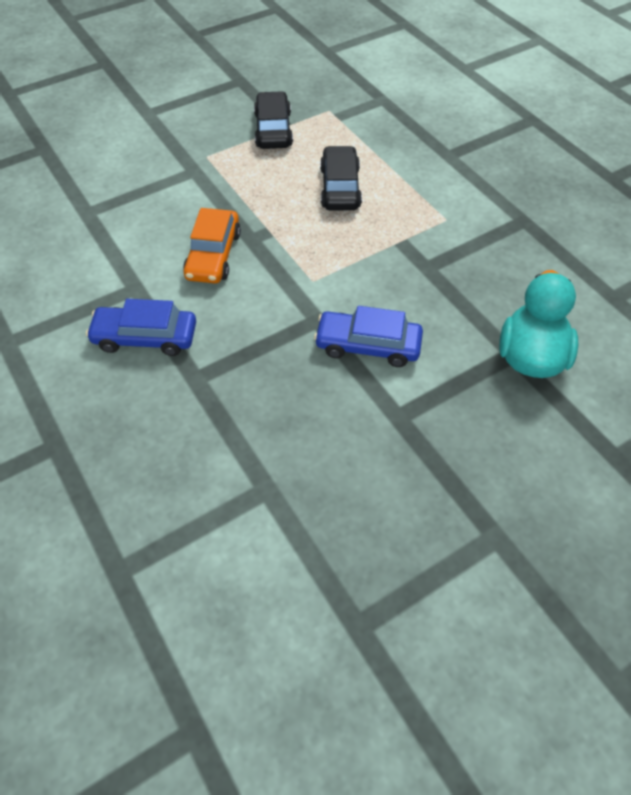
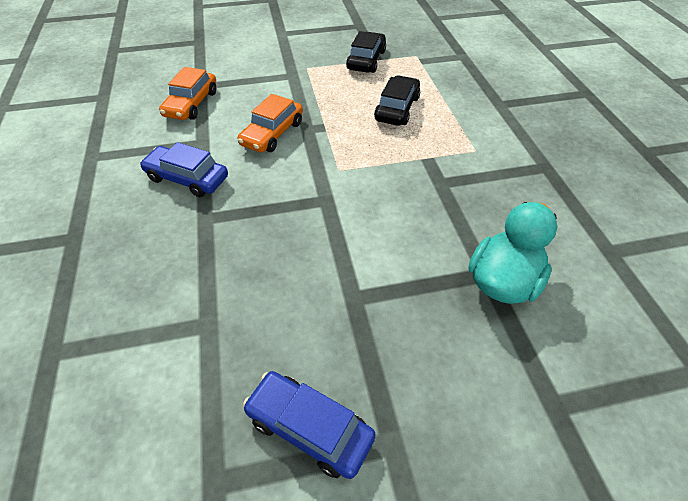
camera: 20 degrees right, 5 degrees down
(90, 240) = (191, 104): none -> orange car
(368, 345) = (357, 231): blue car -> blue car (309, 428)

